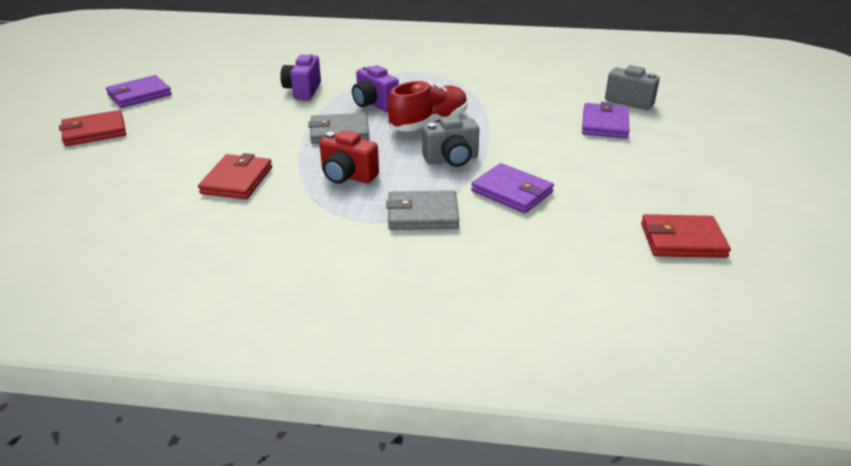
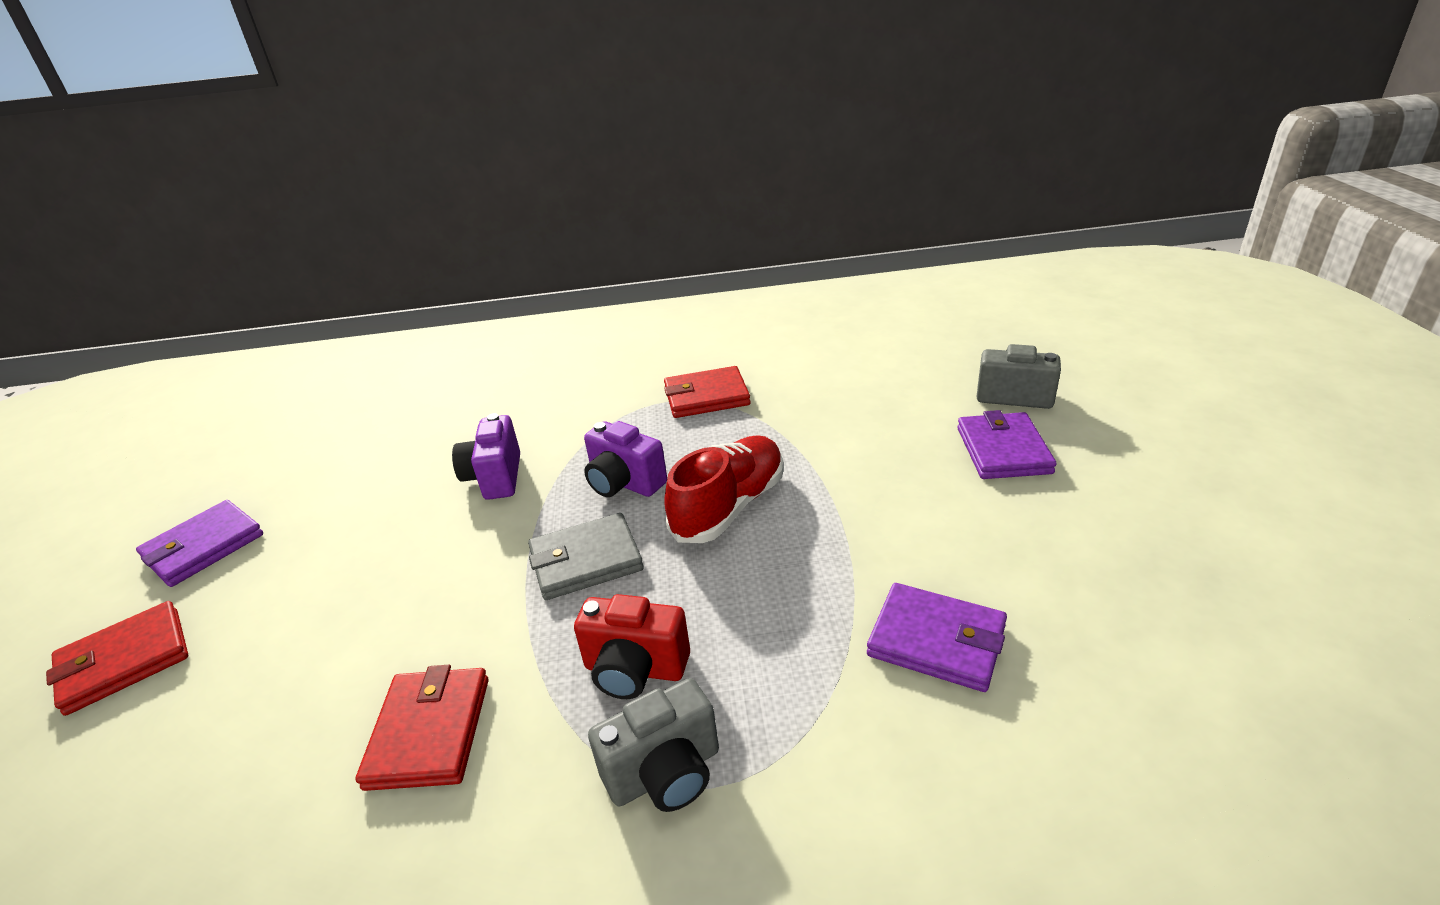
camera: 10 degrees left, 0 degrees up
(422, 214) = (807, 741): grey wallet -> none
(451, 159) = (801, 584): grey camera -> grey camera (665, 773)
(682, 240) = (1279, 694): red wallet -> red wallet (706, 396)

